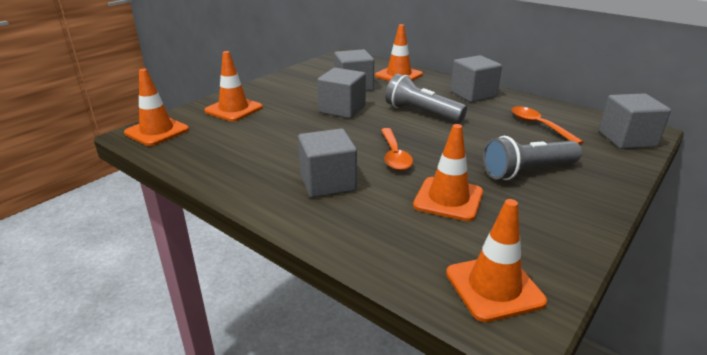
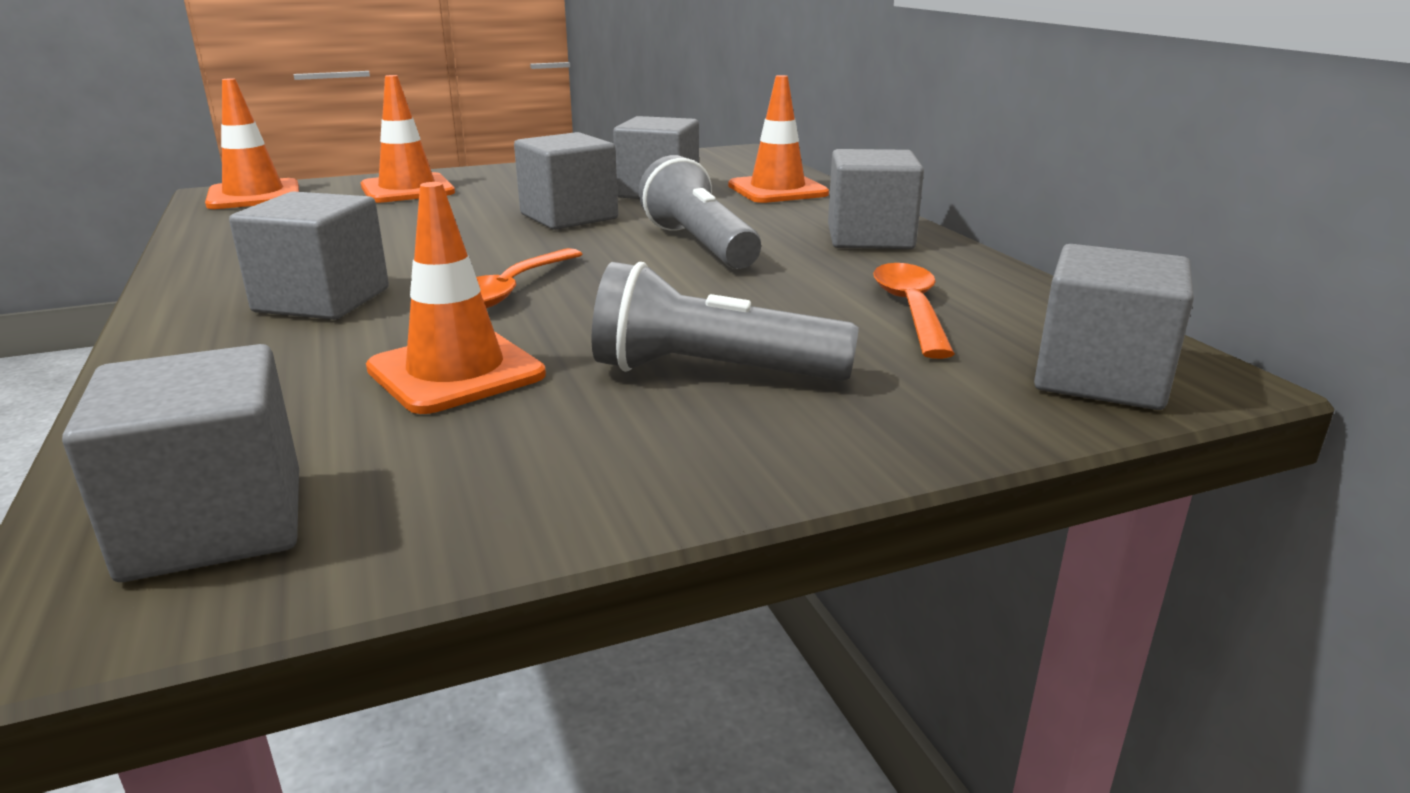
camera: 30 degrees right, 5 degrees down
(494, 287) = (215, 524): orange traffic cone -> grey cube

